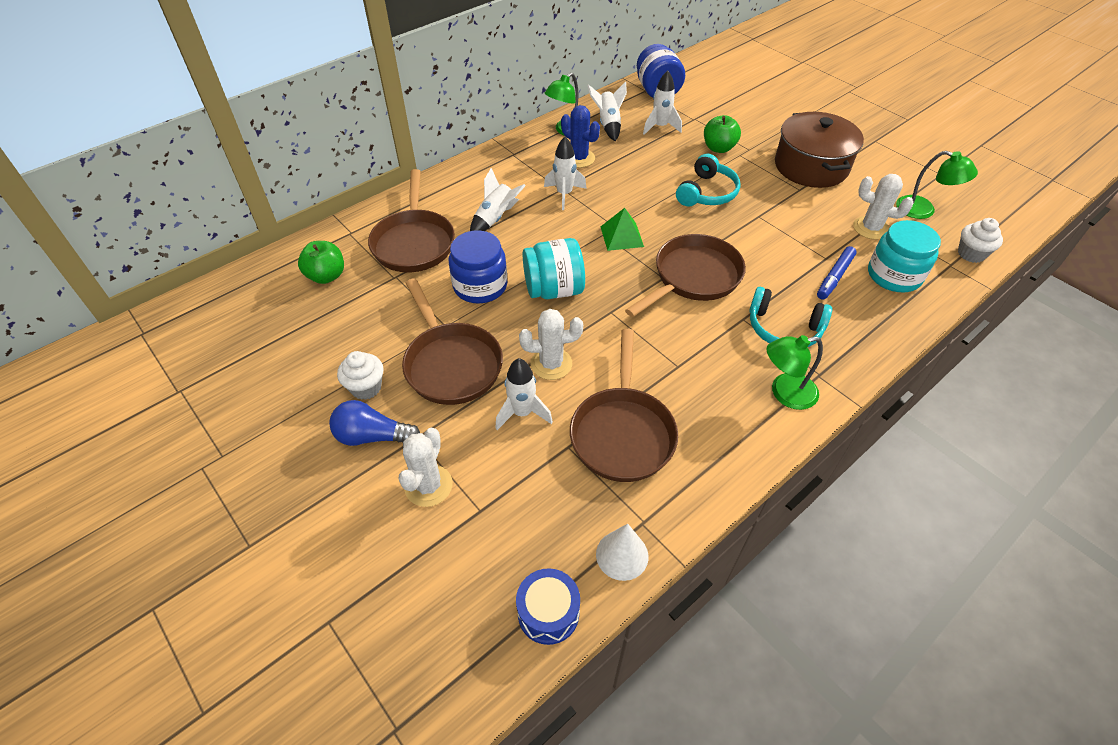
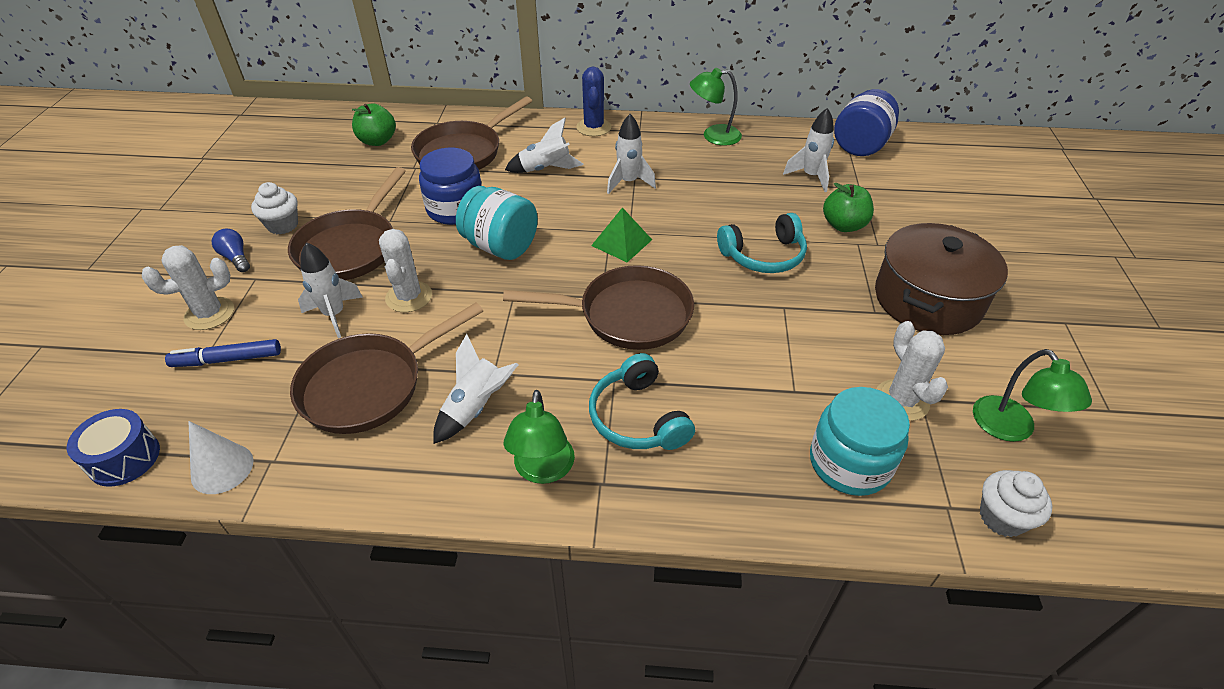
camera: 45 degrees right, 5 degrees down
(372, 436) = (236, 258): blue light bulb -> blue light bulb, size x0.66
(551, 364) = (409, 297): white cactus -> white cactus turned 45 degrees clockwise
(579, 158) = (688, 162): blue cactus -> blue cactus (594, 127)
(608, 124) = (761, 149): white rocket -> white rocket (476, 408)
(785, 393) = (543, 470): green lamp -> green lamp turned 120 degrees counterclockwise
(834, 277) = (773, 414): blue marker -> blue marker (227, 359)

